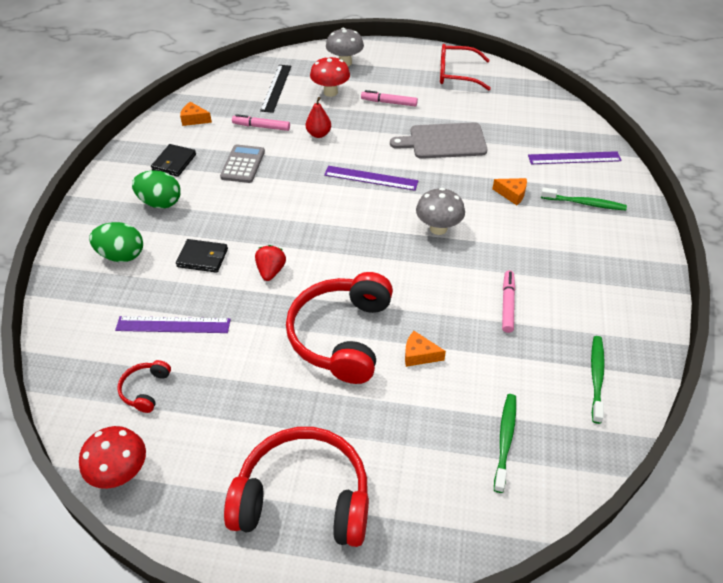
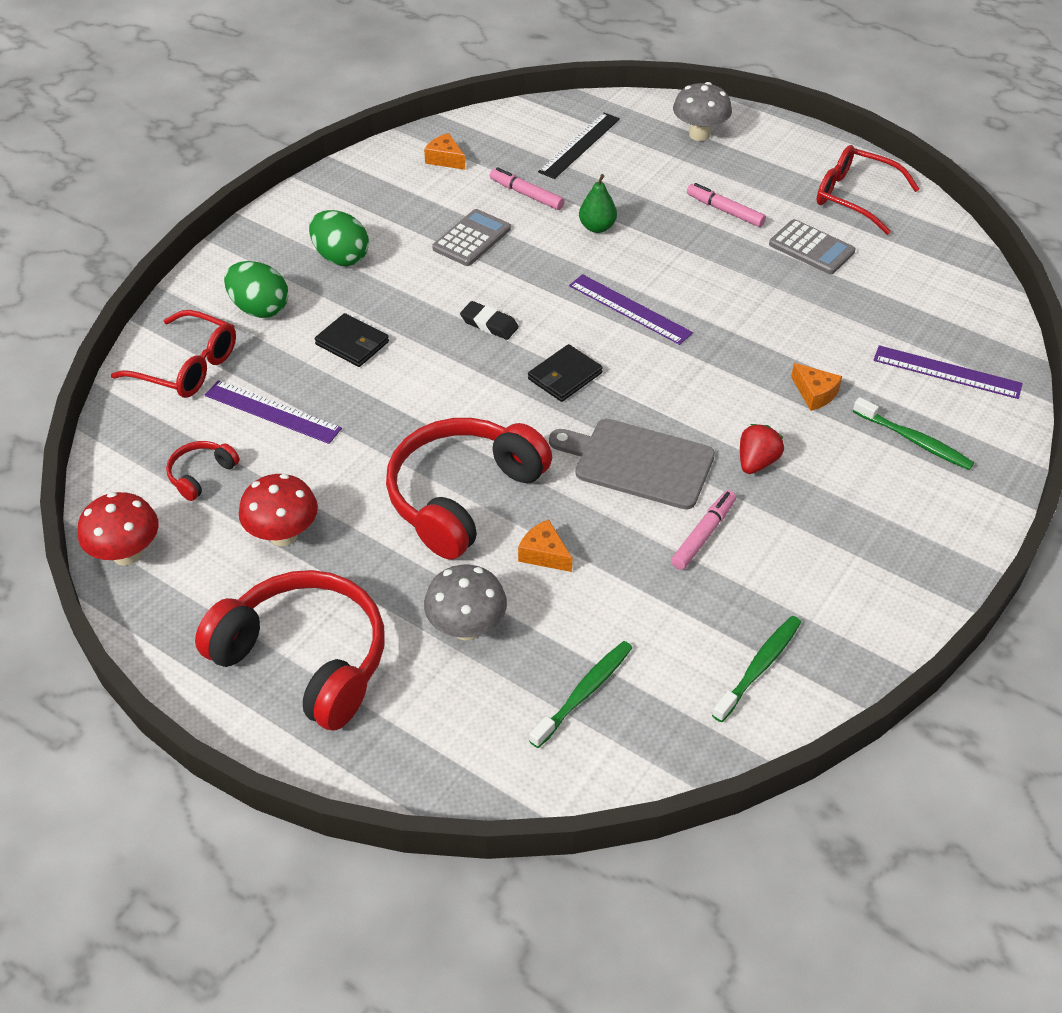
camera: 25 degrees right, 0 degrees up
(91, 314) = (188, 367): none -> red glasses
(174, 162) = (387, 210): black wallet -> black wallet (565, 376)
(271, 271) = (424, 387): red strawberry -> red strawberry (756, 462)
(288, 215) = (489, 324): none -> black eraser
(318, 134) = (597, 227): red pear -> green pear
(330, 92) = (651, 172): red mushroom -> red mushroom (283, 535)
(438, 228) = (677, 405): grey mushroom -> grey mushroom (466, 628)
(444, 141) = (767, 289): grey cutting board -> grey cutting board (638, 462)
(452, 110) = (811, 248): none -> grey calculator

